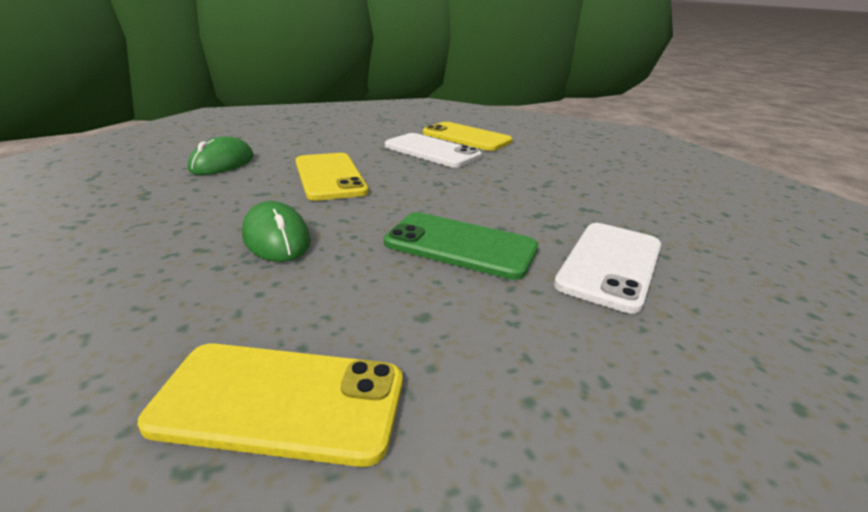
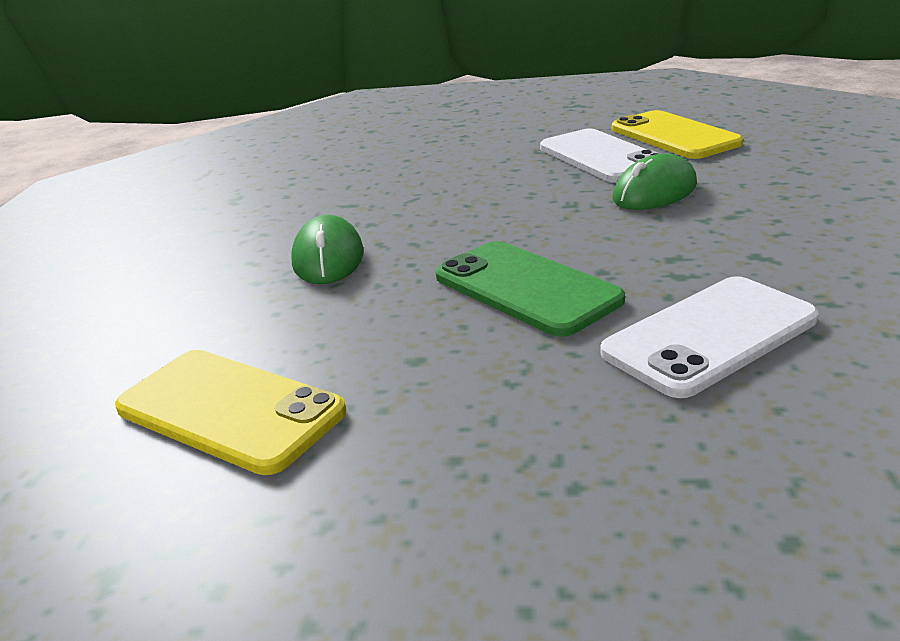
camera: 30 degrees right, 0 degrees up
(222, 163) = (331, 165): green mouse -> green mouse (654, 192)
(330, 177) = (438, 188): yellow phone -> none

